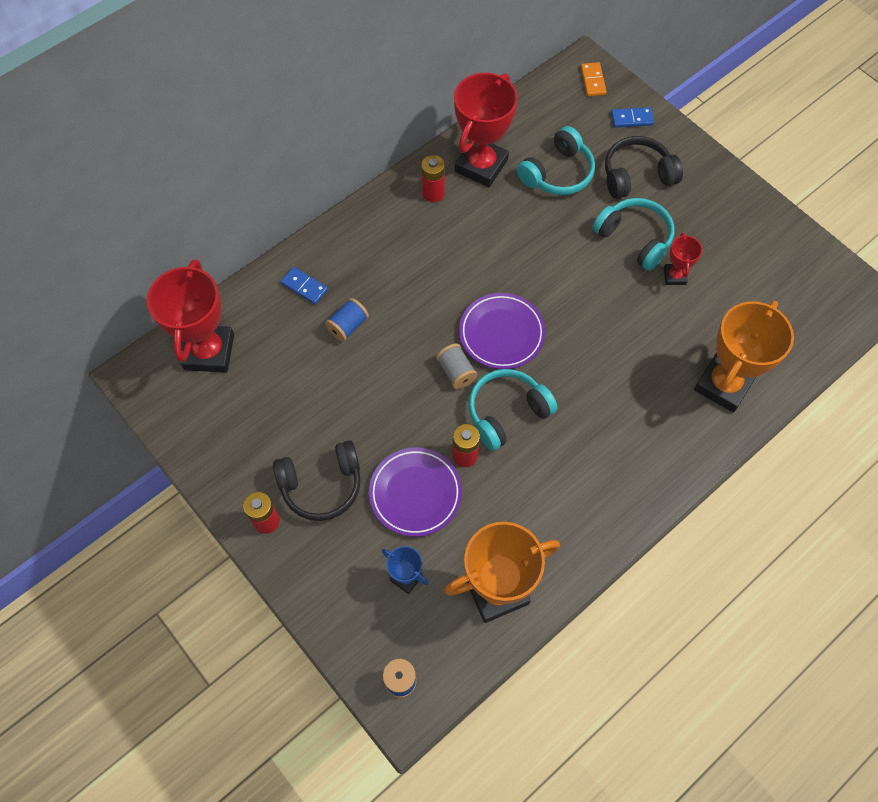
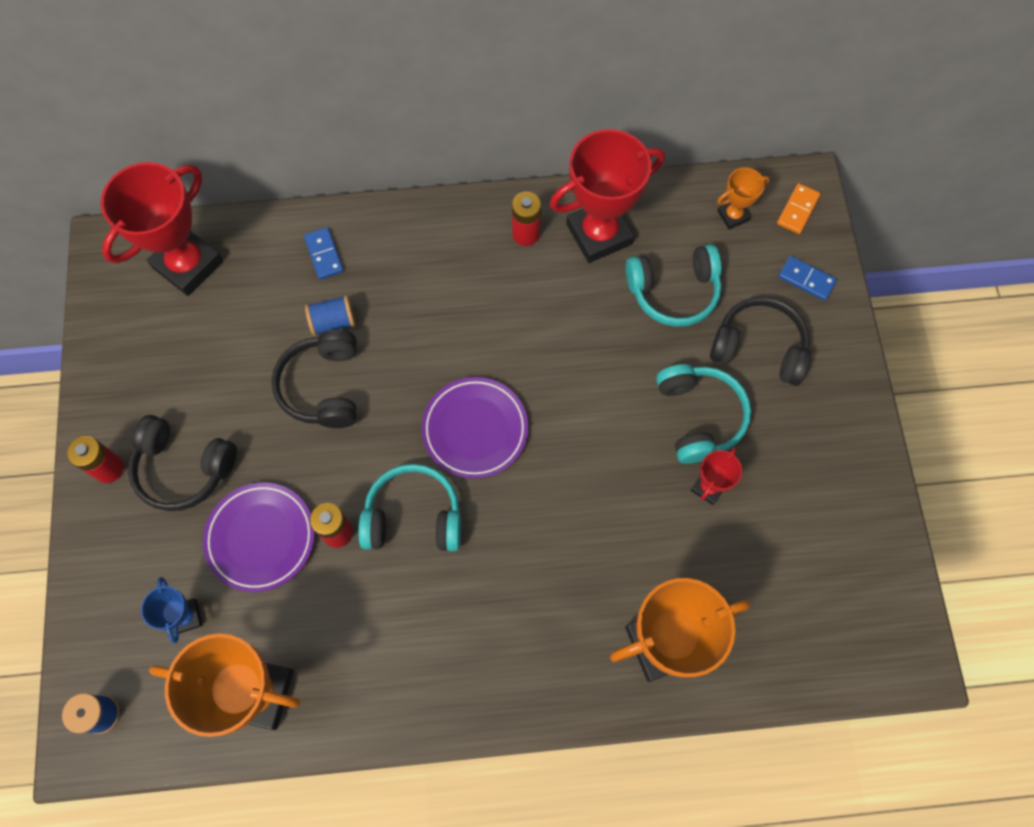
camera: 35 degrees right, 5 degrees up
(376, 370) = (323, 386): none -> black headphones
(456, 372) = (398, 440): grey spool -> none
(556, 106) = (733, 216): none -> orange trophy

